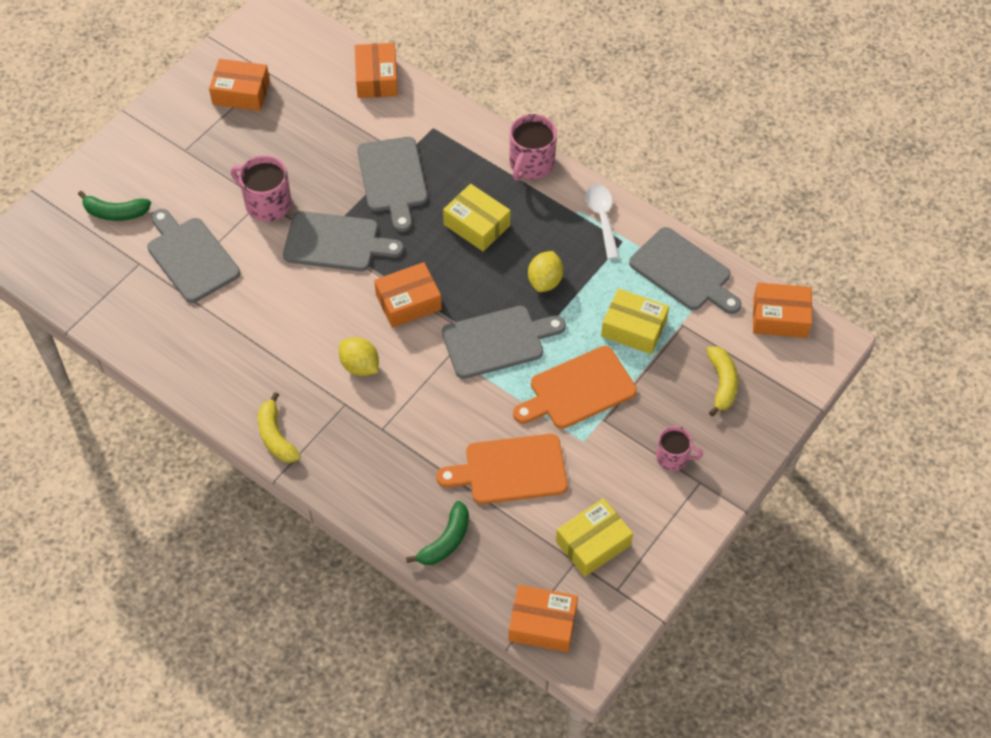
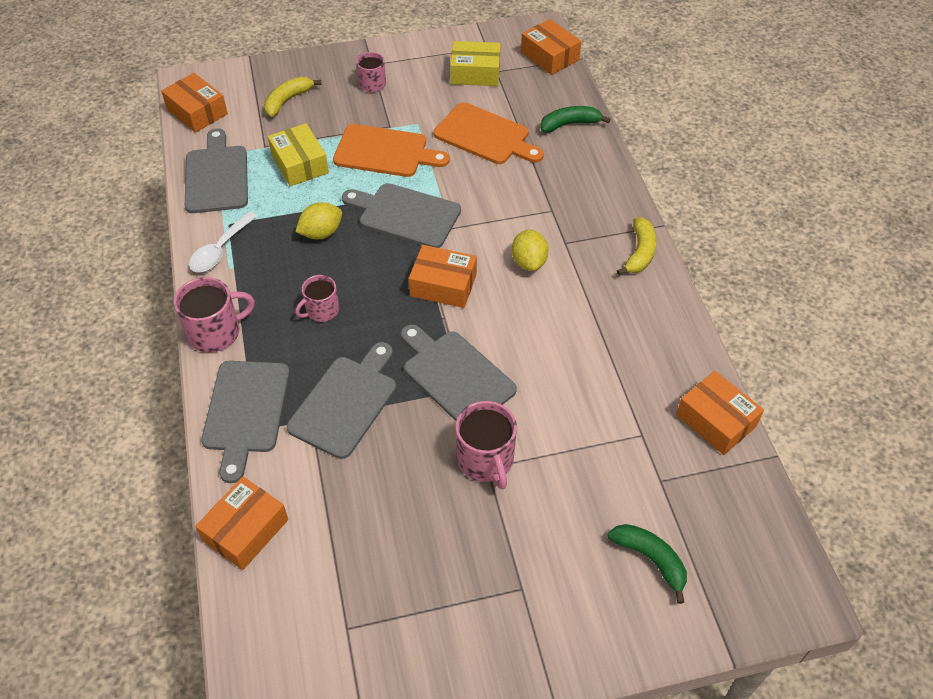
camera: 140 degrees left, 5 degrees down
(190, 257) = (604, 453): grey cutting board -> grey cutting board (246, 411)
(241, 93) = (401, 624): orange box -> orange box (716, 420)
(476, 225) = (321, 310): yellow box -> pink mug

